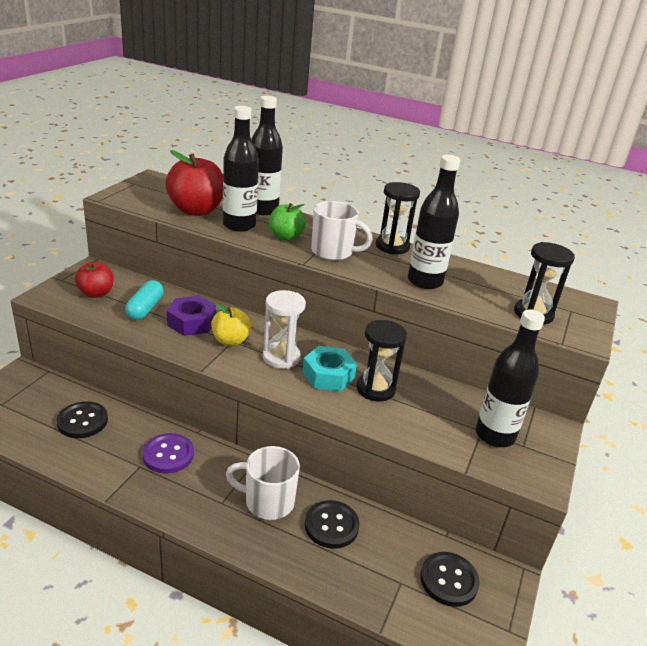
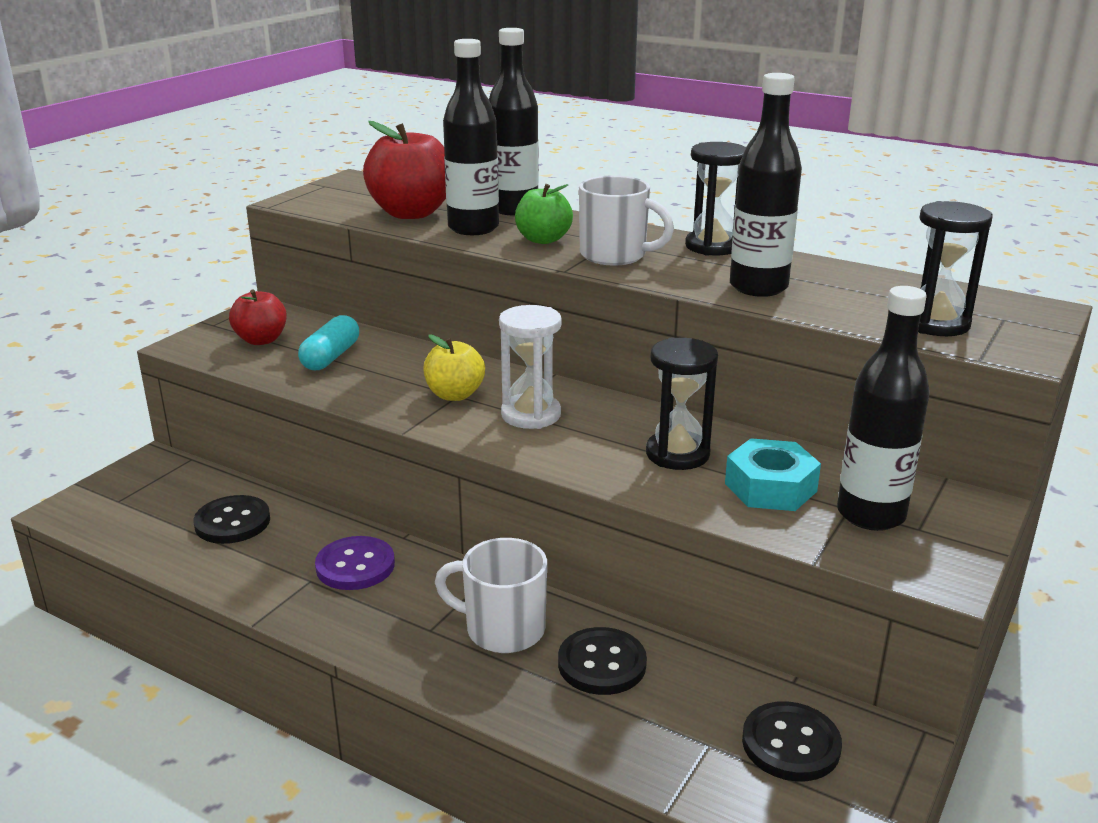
camera: 10 degrees right, 5 degrees down
(191, 322) = (398, 373): purple nut -> none
(328, 375) = (602, 437): turquoise nut -> turquoise nut (770, 487)

